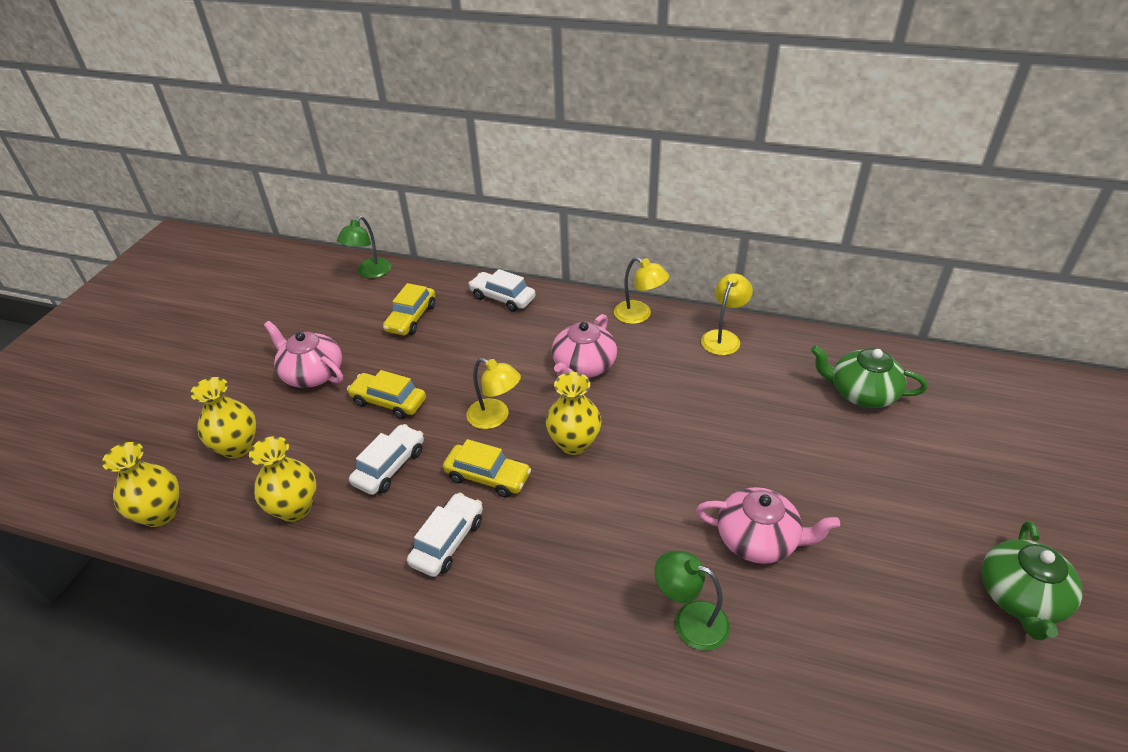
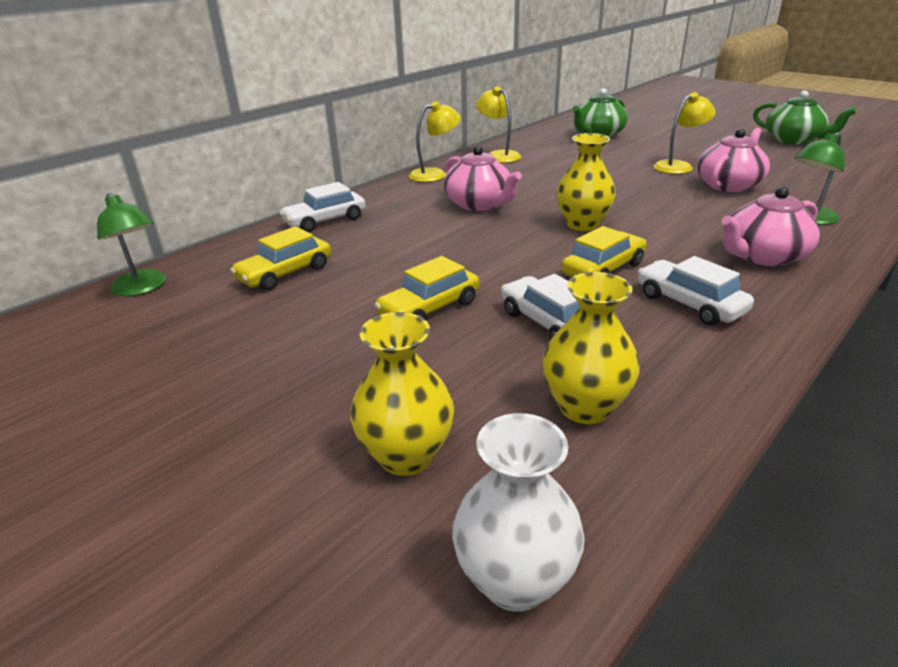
camera: 65 degrees left, 10 degrees down
(160, 513) = (515, 580): yellow vase -> white vase
(312, 374) = (305, 360): pink teapot -> pink teapot (762, 256)
(411, 318) = (285, 273): yellow car -> yellow car turned 90 degrees clockwise
(495, 417) = (516, 252): yellow lamp -> yellow lamp (678, 166)

